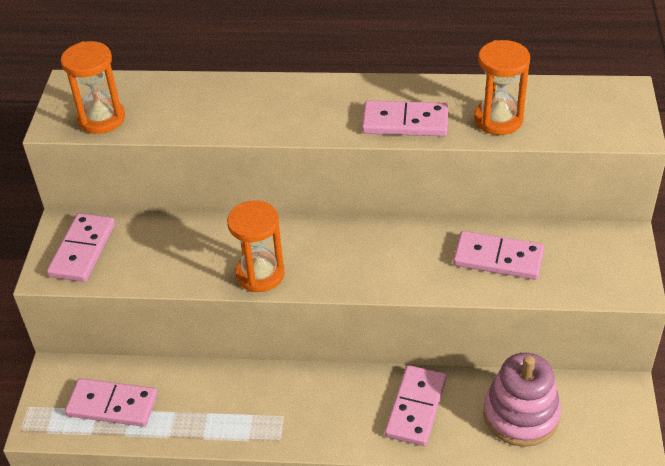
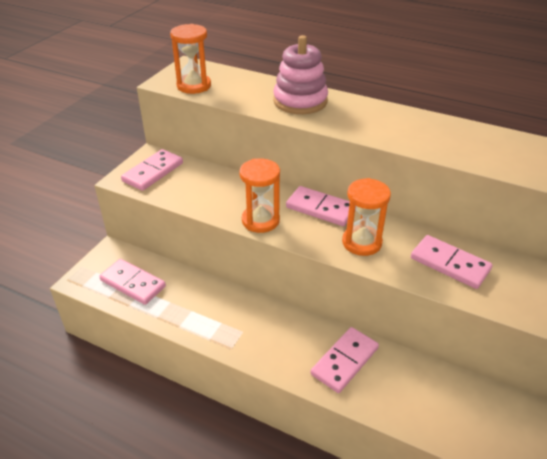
camera: 20 degrees right, 5 degrees down
(405, 122) = (406, 137): pink domino -> pink domino (320, 208)
(498, 119) = (484, 153): orange hourglass -> orange hourglass (362, 242)
(521, 415) = (429, 398): pink stacking toy -> pink stacking toy (300, 101)

